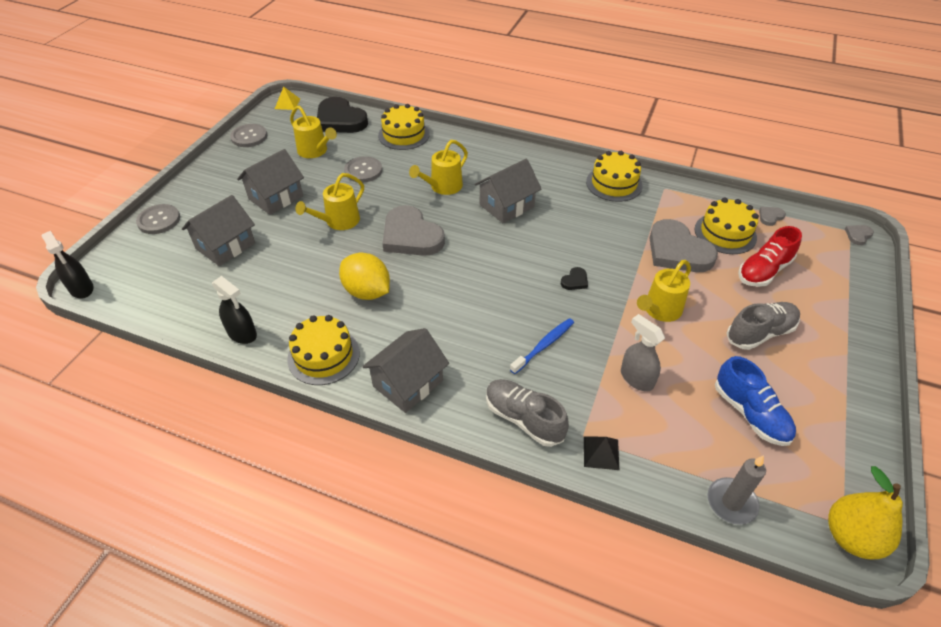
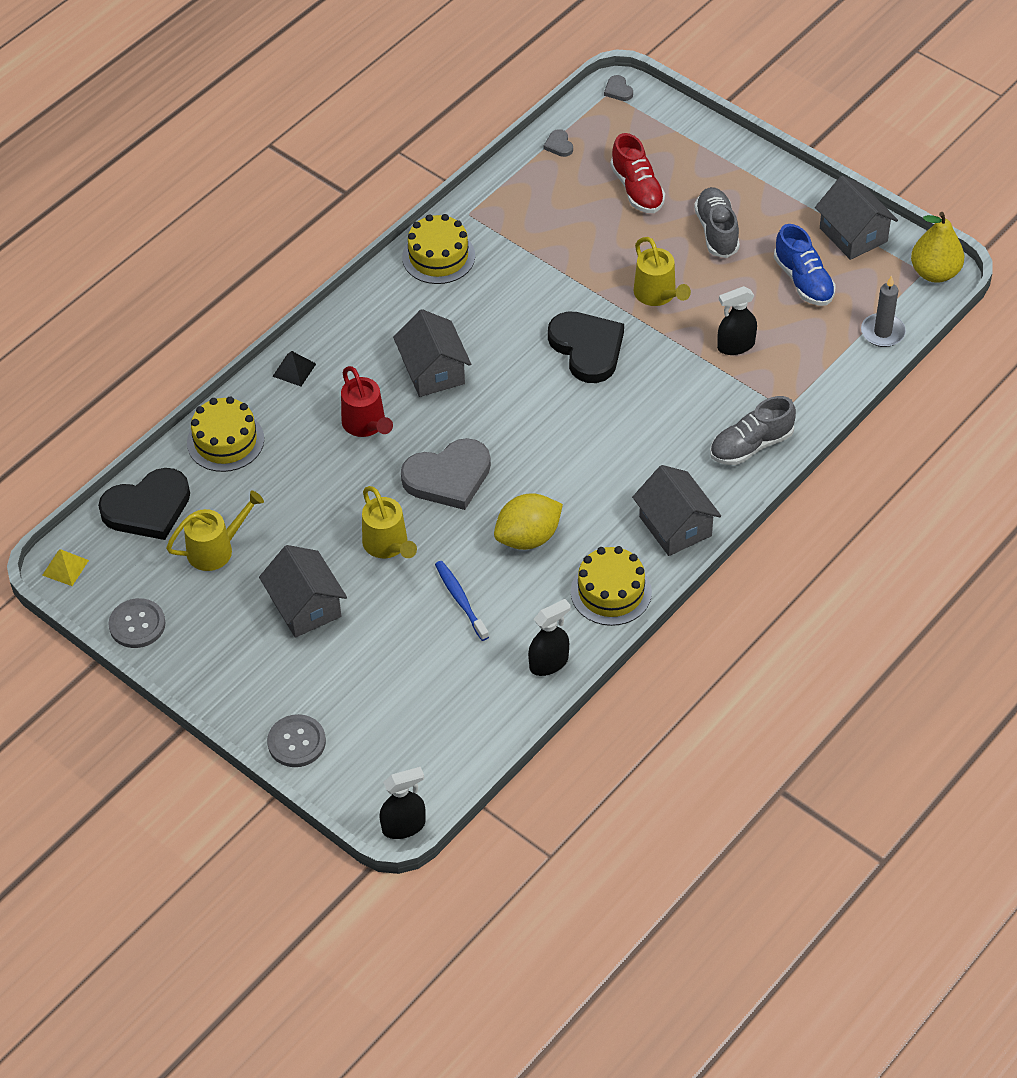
camera: 70 degrees left, 5 degrees up
(225, 246) = (385, 669): grey house -> grey house (853, 234)
(363, 171) = (290, 501): grey button -> none
(443, 187) = (366, 425): yellow watering can -> red watering can
(544, 345) = (668, 403): blue toothbrush -> blue toothbrush (460, 600)
(575, 281) = (587, 348): black heart -> black heart, size x2.43
(601, 453) = (807, 401): black pyramid -> black pyramid (294, 370)
(636, 378) = (735, 346): grey spray bottle -> black spray bottle
(677, 251) = (578, 245): grey heart -> none
(725, 233) = (568, 194): yellow cake -> none
(750, 414) = (803, 281): blue shoe -> blue shoe turned 75 degrees clockwise

